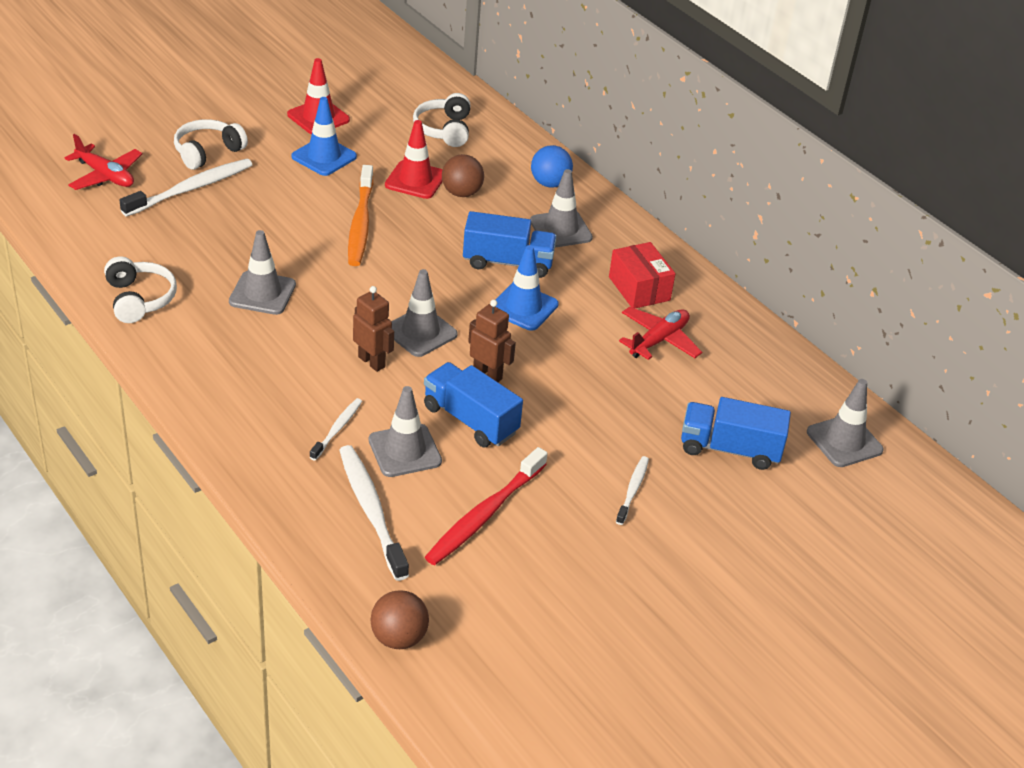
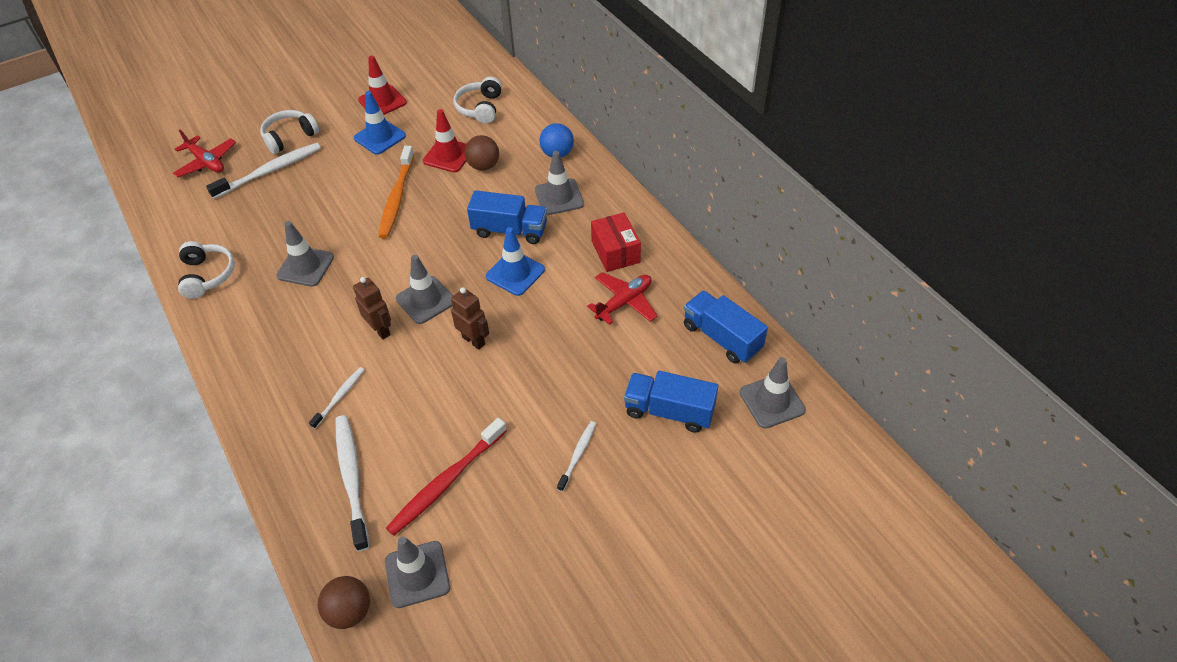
camera: 10 degrees right, 10 degrees up
(404, 451) = (391, 417): grey traffic cone -> grey traffic cone (417, 574)
(470, 420) = (451, 386): blue truck -> blue truck (721, 337)

